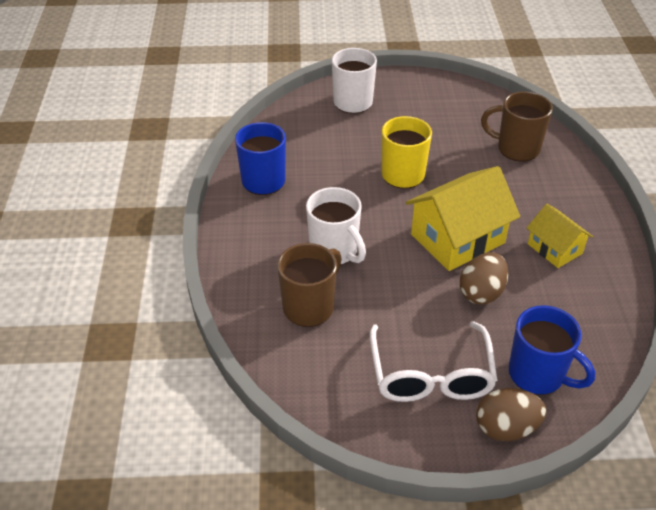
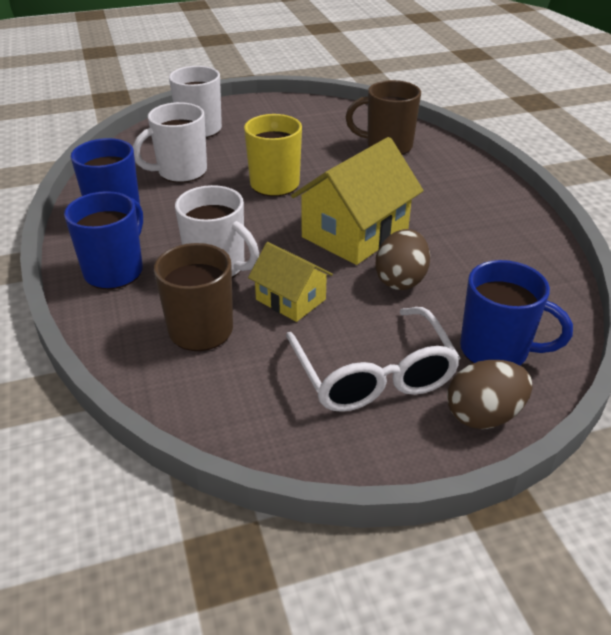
camera: 15 degrees left, 5 degrees down
(254, 240) = (115, 271): none -> blue mug
(326, 148) = (180, 172): none -> white mug
(555, 248) = (463, 226): yellow house -> yellow house (291, 299)

